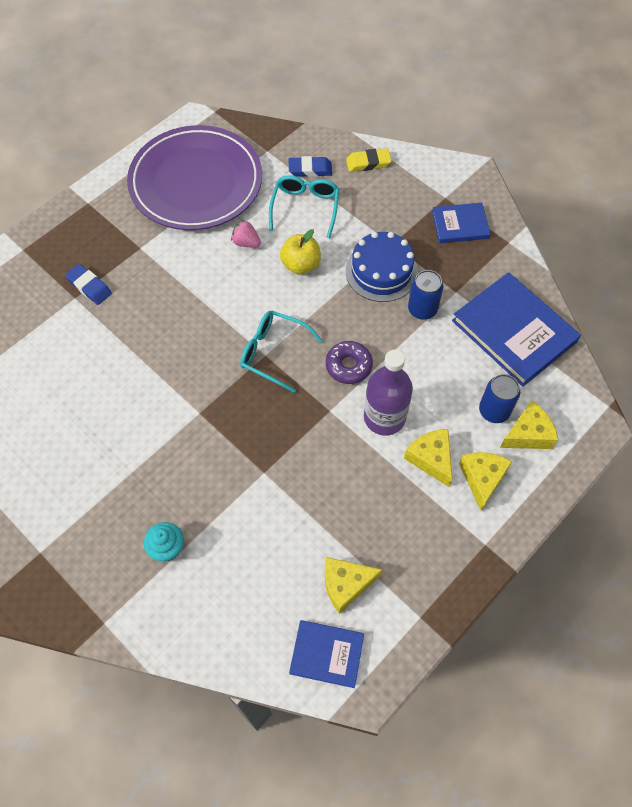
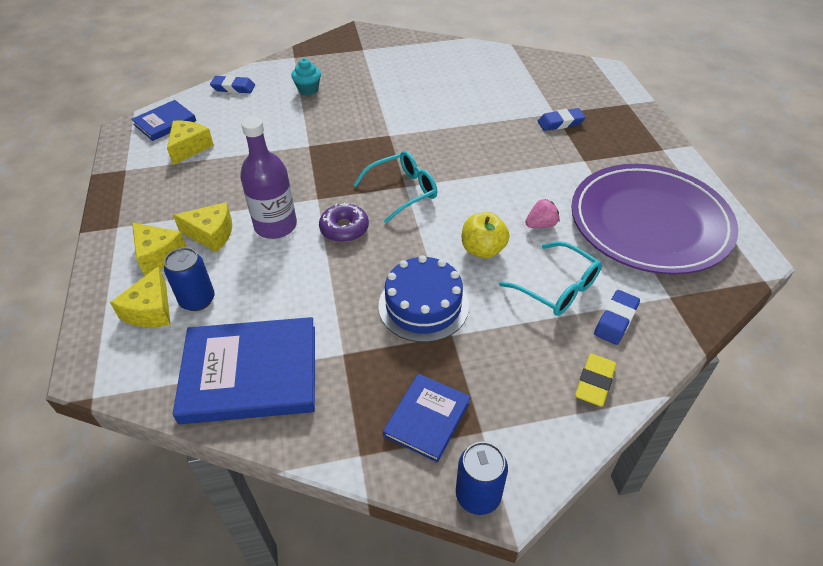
camera: 125 degrees right, 15 degrees down
(214, 638) = (233, 88): none -> blue eraser
(422, 309) = (349, 312): blue can -> blue can (478, 495)

